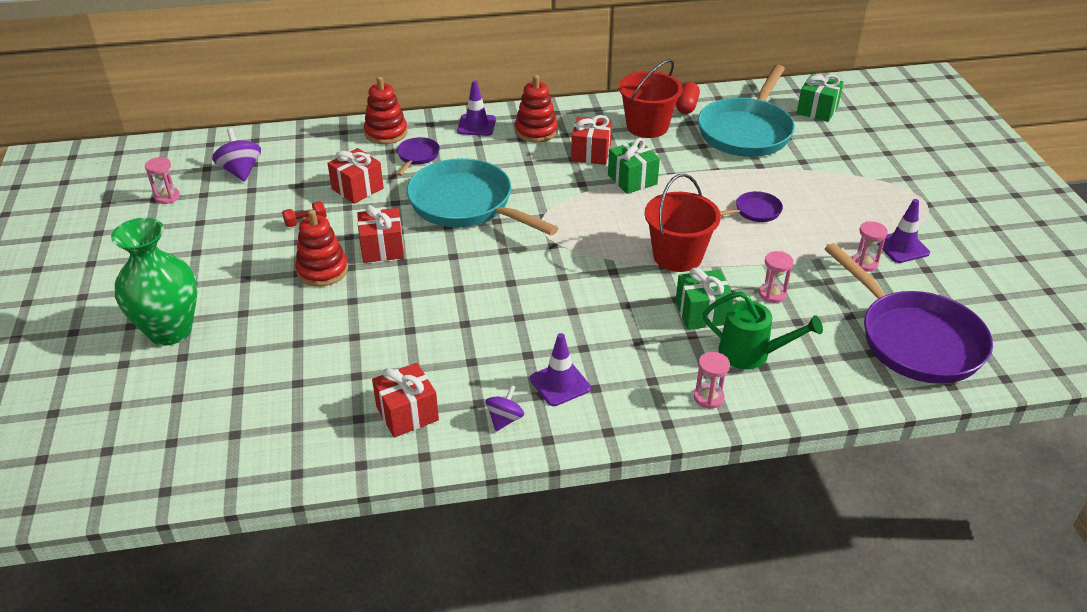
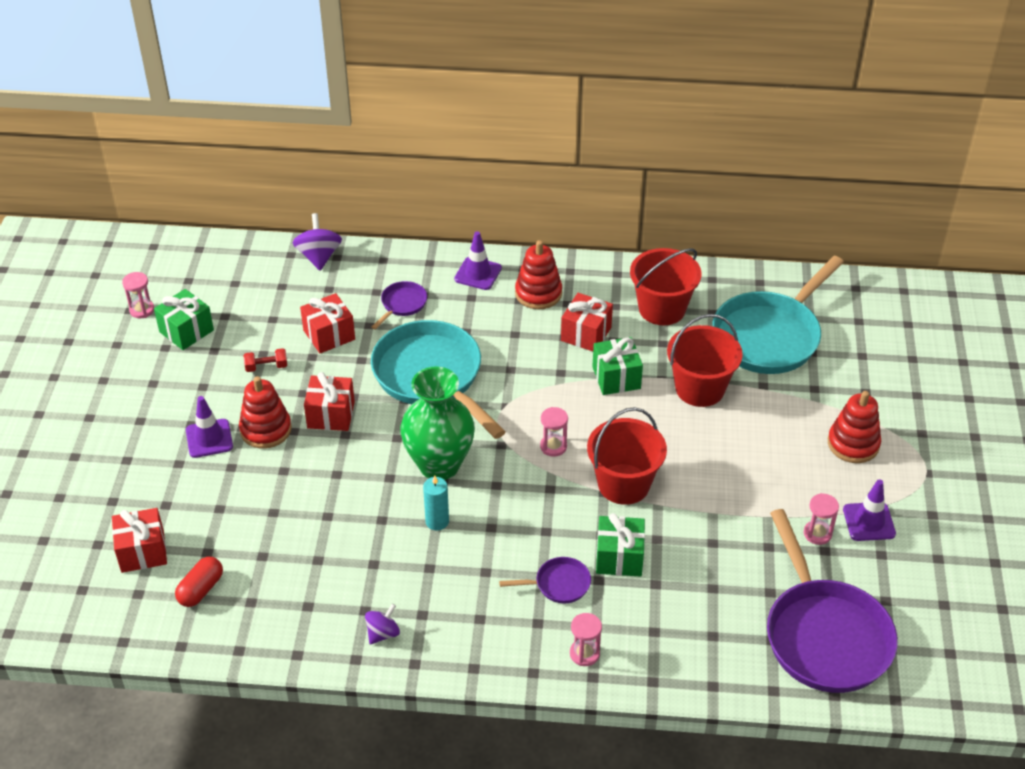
camera: 15 degrees right, 5 degrees up
(170, 331) = (108, 470): green vase -> green vase (439, 465)
(241, 171) = (220, 290): purple spinning top -> purple spinning top (319, 256)
(386, 133) = (380, 267): red stacking toy -> red stacking toy (853, 444)
(407, 413) = (296, 607): red gift -> red gift (142, 551)
(519, 315) = (437, 521): none -> turquoise candle
(560, 384) = (448, 607): purple traffic cone -> purple traffic cone (209, 438)
(687, 106) = (718, 288): red capsule -> red capsule (201, 589)
(708, 176) = (700, 388): none -> red bucket
(751, 354) = (648, 615): green watering can -> none
(754, 211) = (730, 444): purple pan -> purple pan (559, 584)
(772, 294) = (701, 550): pink hourglass -> pink hourglass (553, 446)
(817, 110) = (865, 320): green gift -> green gift (186, 331)

